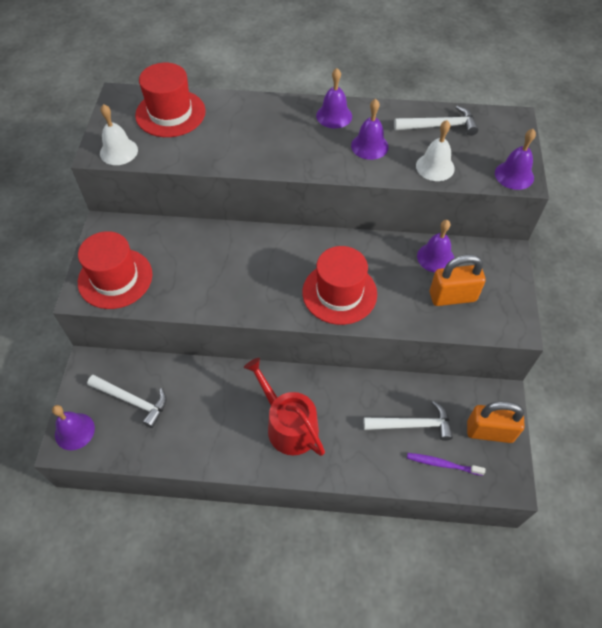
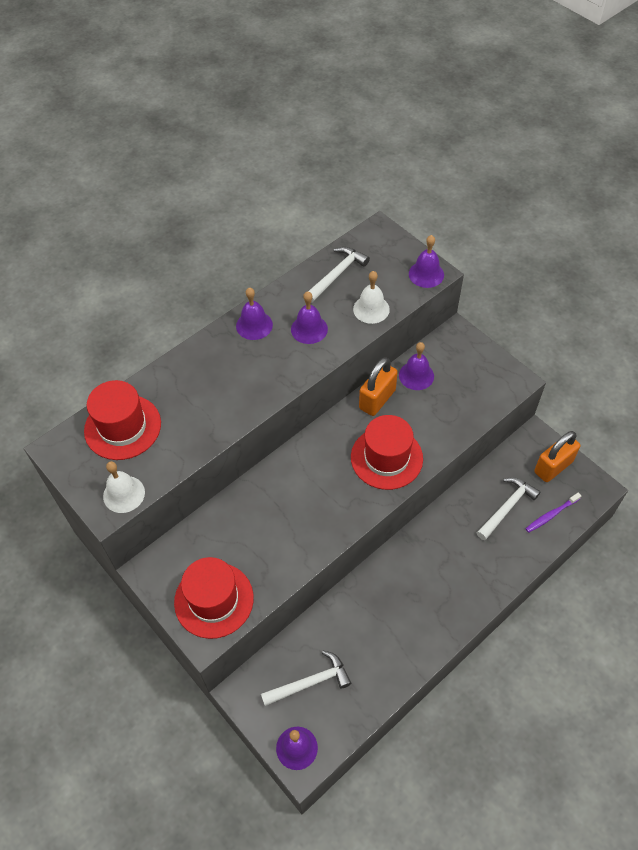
camera: 45 degrees left, 0 degrees up
(288, 425) = (435, 586): red watering can -> none
(452, 296) = (458, 394): orange padlock -> orange padlock (377, 399)

